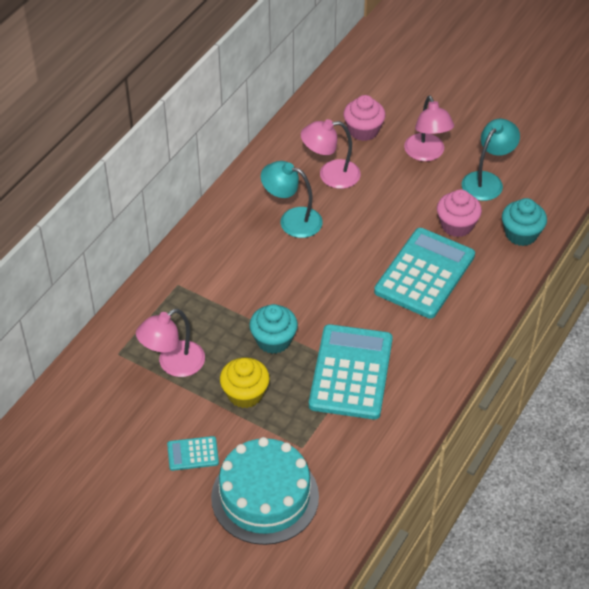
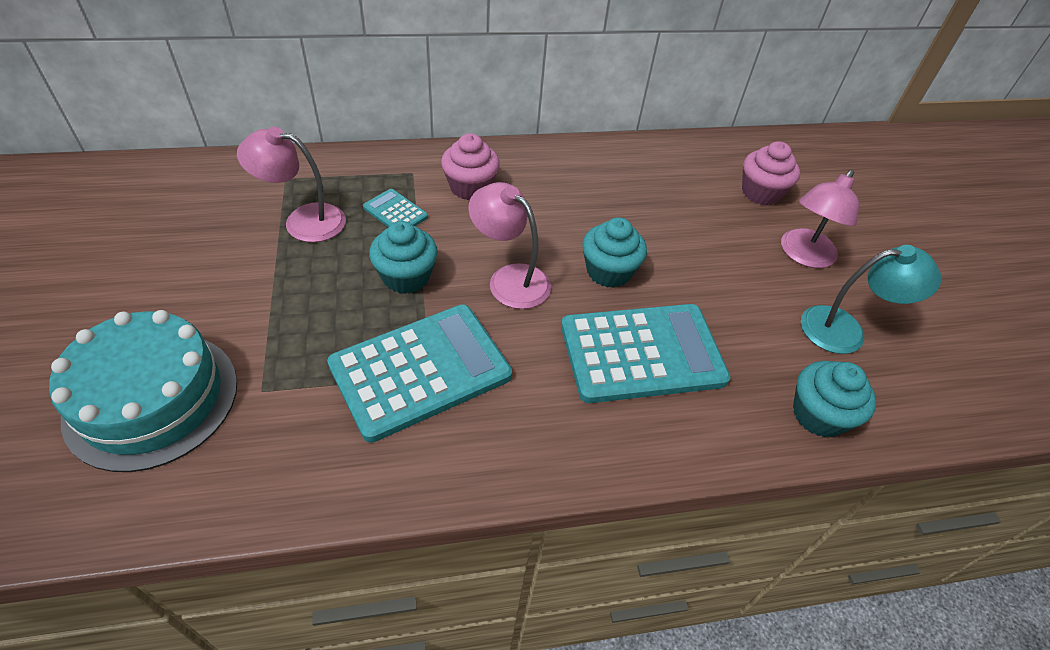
camera: 45 degrees right, 0 degrees up
(193, 454) = (182, 299): turquoise calculator -> turquoise calculator (395, 212)
(245, 394) = (307, 295): yellow cupcake -> none
(292, 220) = (583, 204): turquoise lamp -> none
(330, 175) = (674, 200): pink lamp -> pink lamp (509, 279)
(357, 247) = (608, 271): none -> turquoise cupcake
(457, 225) = (747, 341): pink cupcake -> pink cupcake (470, 187)

